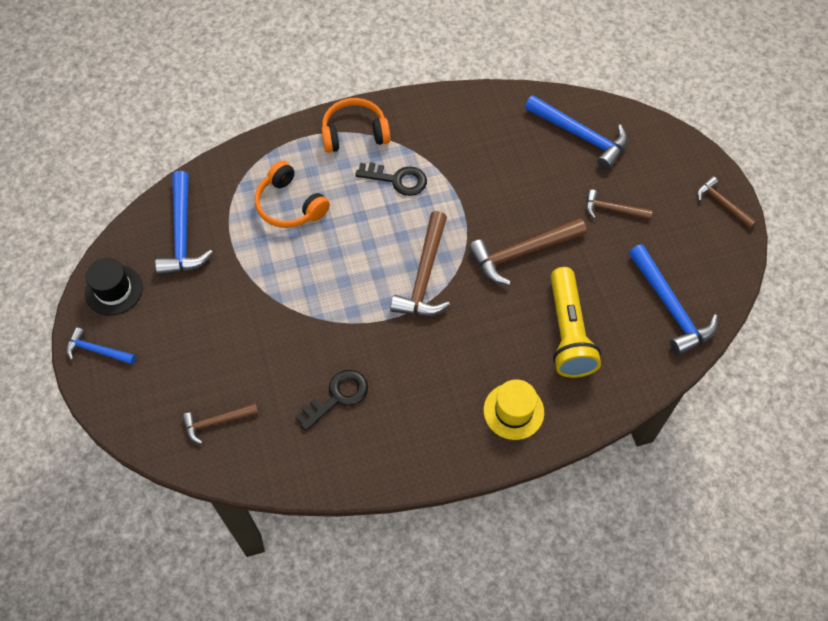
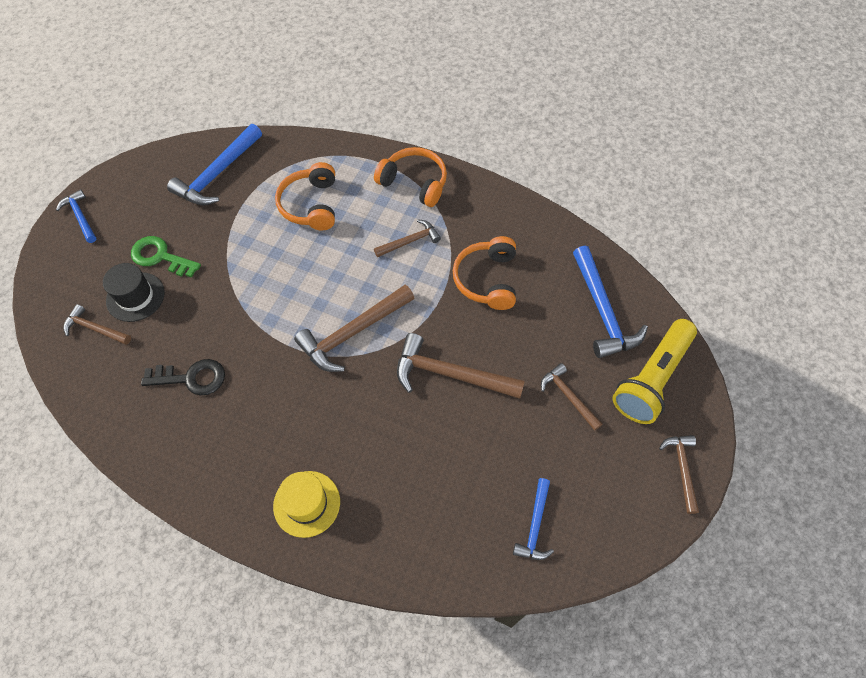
camera: 40 degrees right, 0 degrees up
(114, 290) = (134, 182): black hat -> black hat (135, 297)
(208, 330) = (160, 257): none -> green key
(397, 180) = (410, 241): black key -> brown hammer
(481, 169) = (487, 279): none -> orange headphones
(568, 332) = (420, 473): yellow flashlight -> yellow flashlight (652, 378)
(670, 307) = (535, 526): blue hammer -> blue hammer, size x0.57

